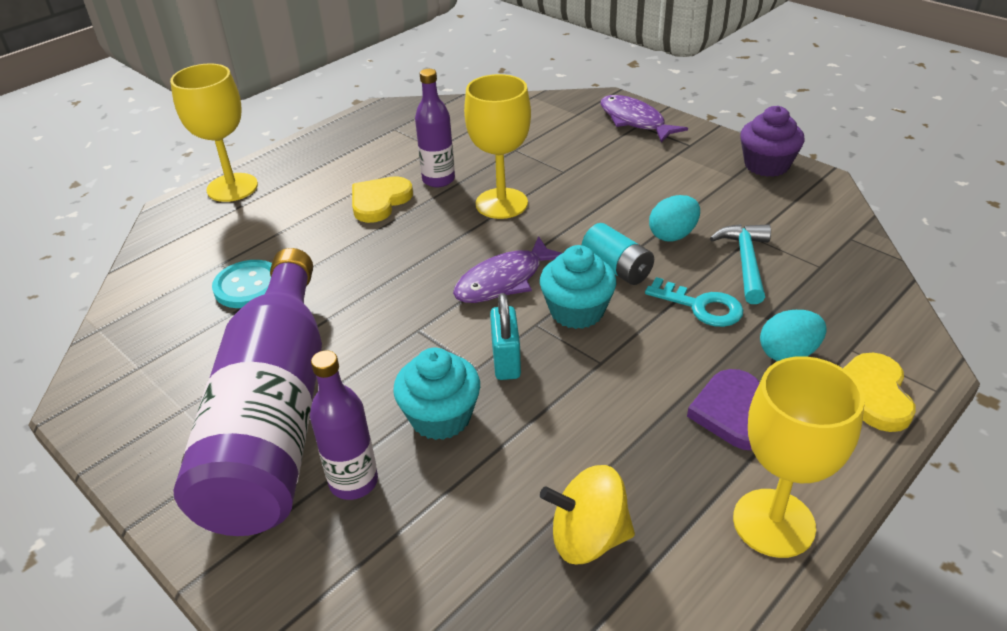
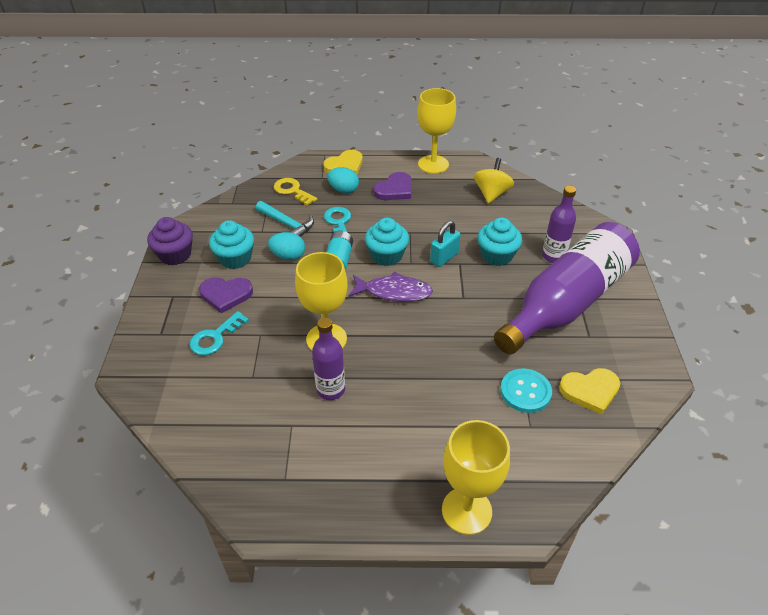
camera: 135 degrees left, 5 degrees up
(379, 201) = (386, 401): yellow heart -> yellow heart (590, 391)
(588, 538) = (491, 194): yellow spinning top -> yellow spinning top turned 120 degrees counterclockwise
(594, 148) = (215, 337): none -> turquoise key
(635, 121) = (156, 338): purple fish -> none
(652, 172) = (226, 295): none -> purple heart
(713, 199) = (235, 258): none -> turquoise cupcake
(745, 262) = (287, 224): turquoise hammer -> turquoise hammer turned 105 degrees counterclockwise
(835, 301) = (292, 191): none -> yellow key

